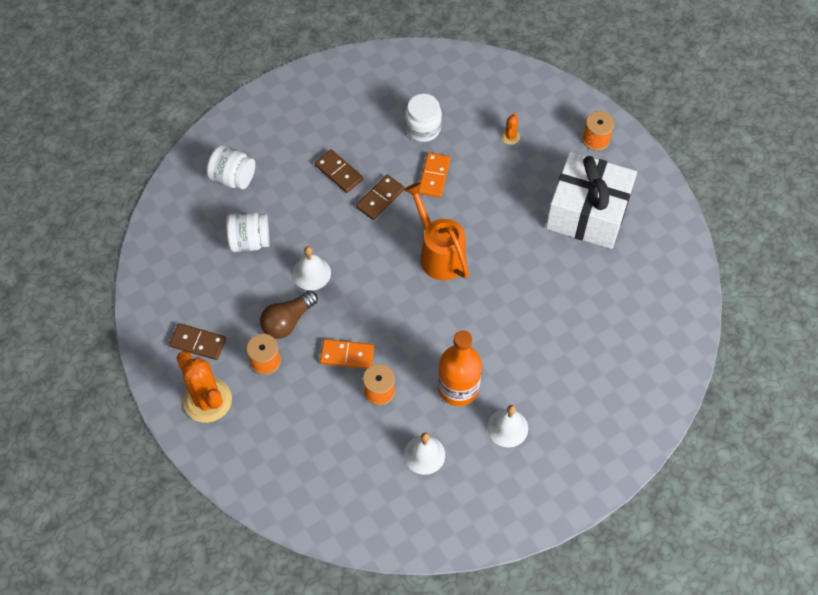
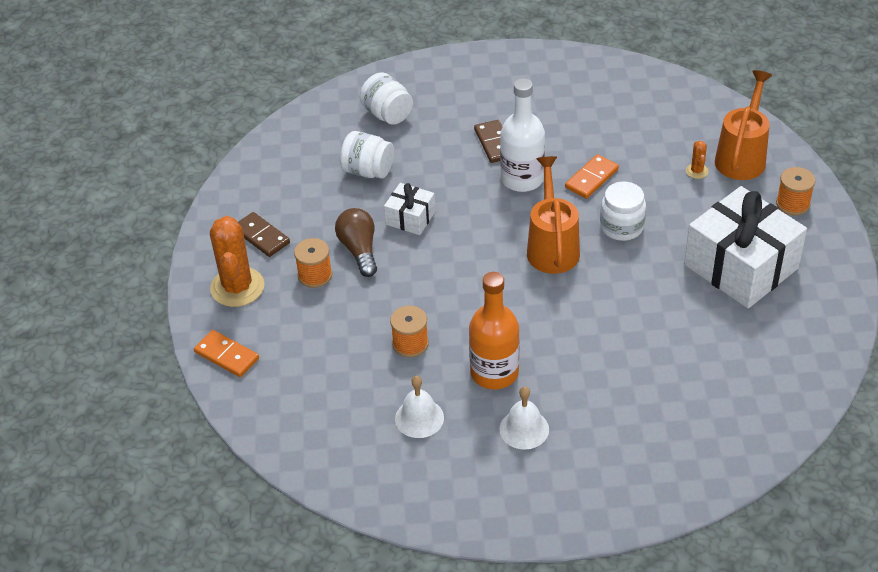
camera: 30 degrees right, 15 degrees down
(287, 321) = (359, 250): brown light bulb -> brown light bulb turned 90 degrees clockwise
(311, 273) = (410, 218): white bell -> white gift
(347, 355) = (398, 300): orange domino -> orange domino (226, 355)
(380, 198) = (522, 179): brown domino -> white bottle
(423, 128) = (606, 134): white jar -> white jar (621, 227)
(510, 137) = (697, 171): orange cactus -> orange cactus turned 45 degrees counterclockwise
(536, 109) = (742, 156): none -> orange watering can

